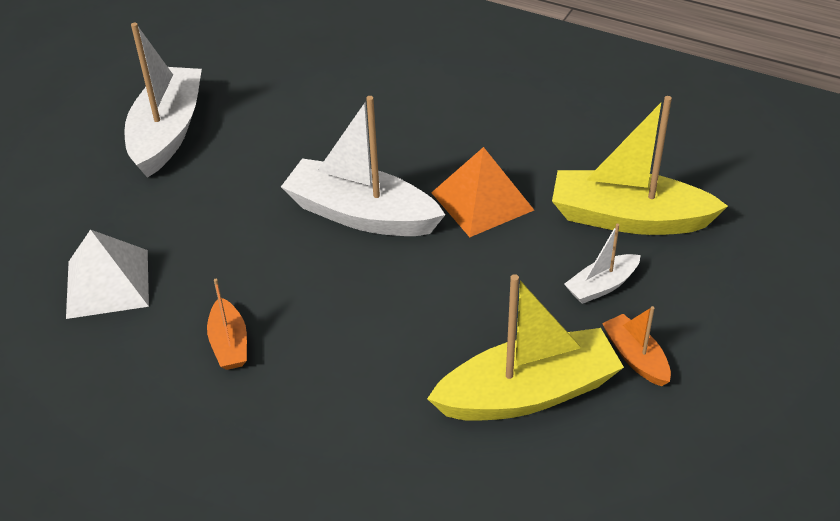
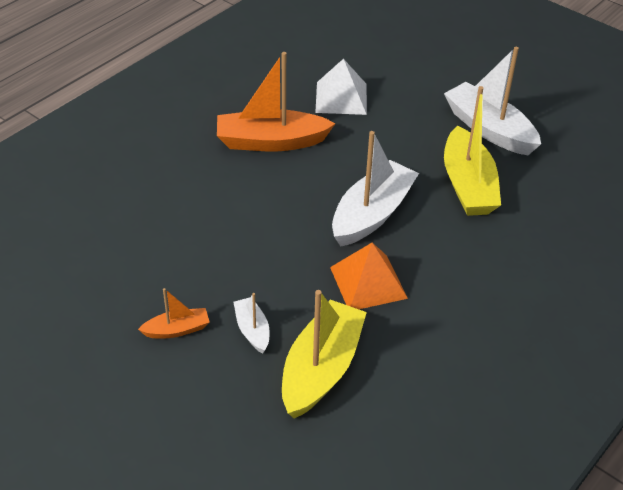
camera: 100 degrees right, 0 degrees up
(167, 132) = (489, 129): white boat -> white boat turned 150 degrees counterclockwise
(229, 343) = (271, 142): orange boat -> orange boat, size x2.02
(527, 393) = (172, 265): yellow boat -> yellow boat (468, 185)

